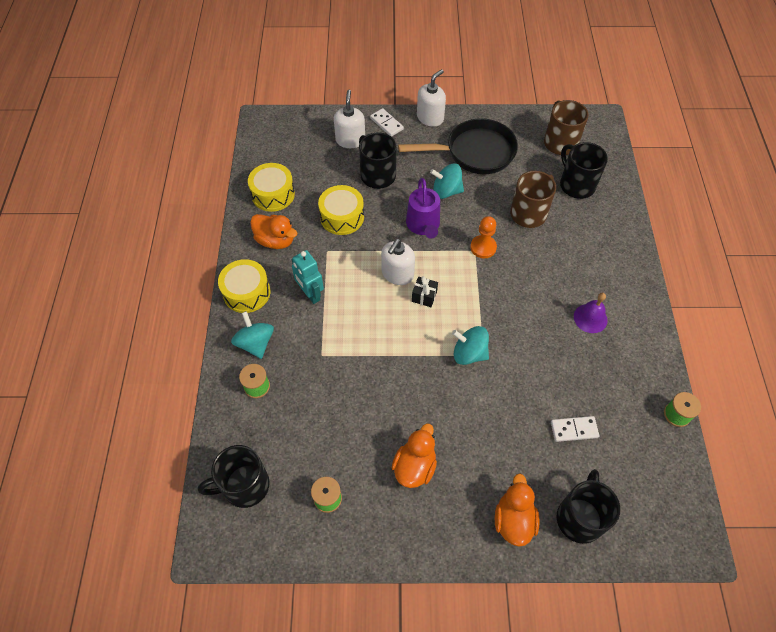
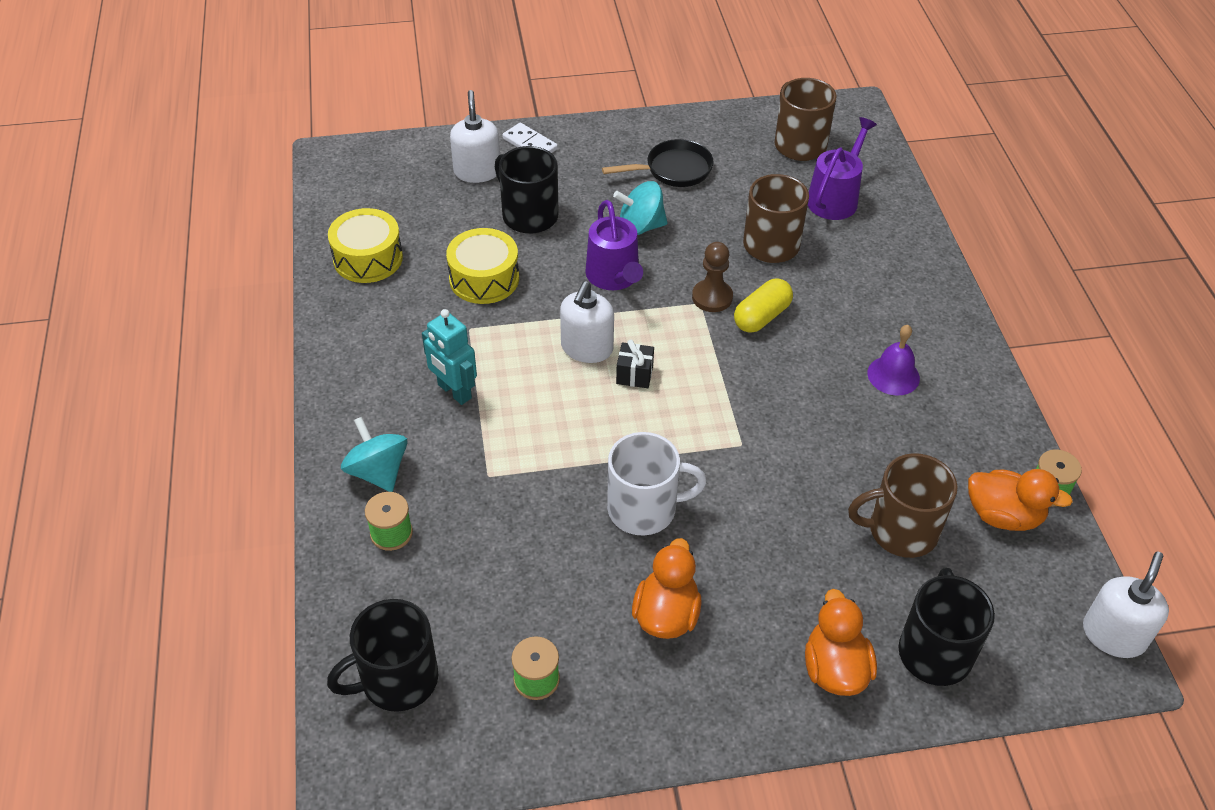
camera: 10 degrees left, 10 degrees down
(246, 292) = (350, 401): yellow drum -> none
(275, 240) = (384, 322): orange duck -> orange duck (1003, 515)
(414, 391) = (644, 509): none -> white mug
(430, 118) = (595, 130): white soap dispenser -> white soap dispenser (1113, 635)
(469, 353) = (719, 445): turquoise spinning top -> none
(475, 152) = (673, 170): black pan -> black pan, size x0.62
(483, 247) = (712, 297): orange pawn -> brown pawn
(512, 265) = (762, 317): none -> yellow capsule
(574, 430) = (900, 531): white domino -> brown mug
(576, 184) = (835, 198): black mug -> purple watering can

